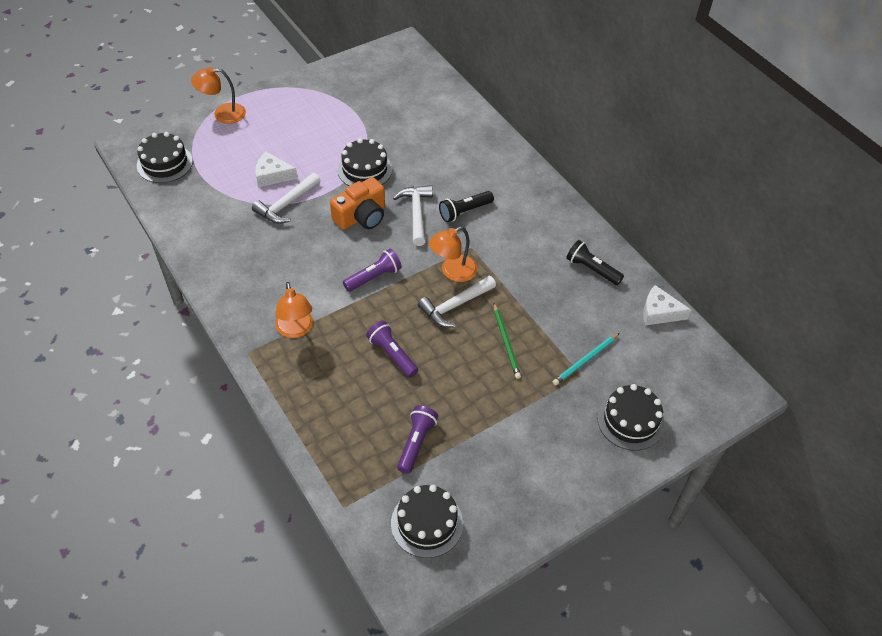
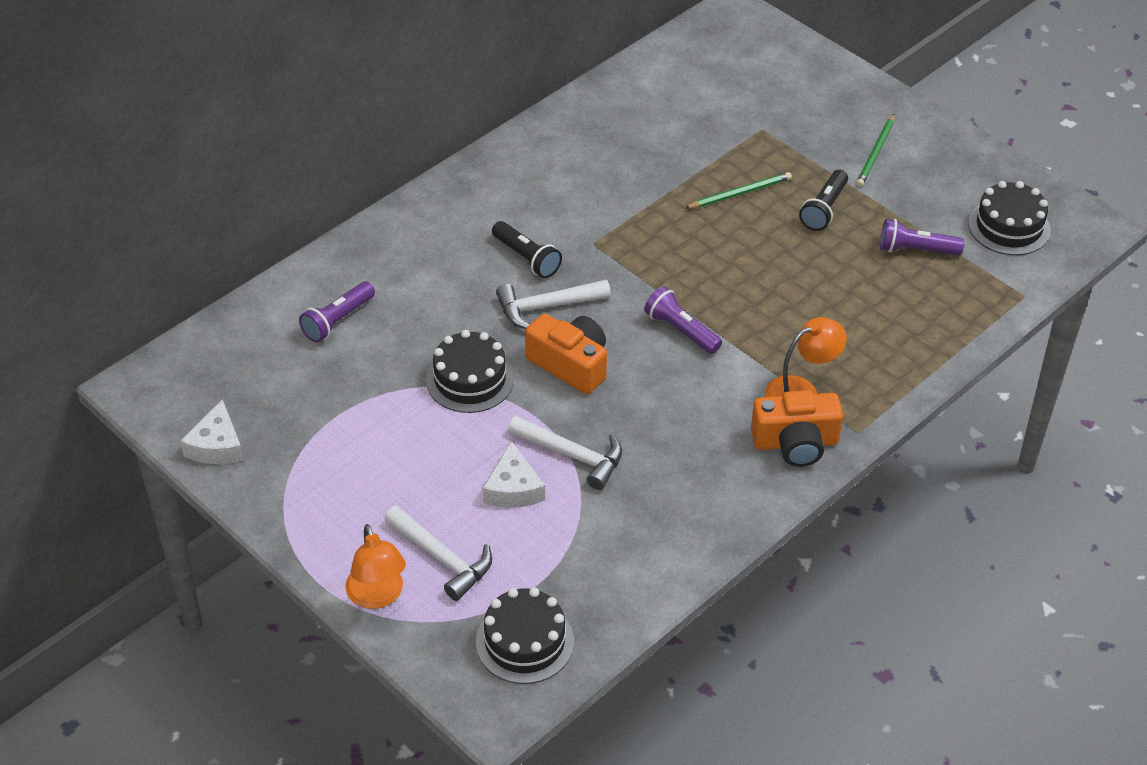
camera: 100 degrees left, 5 degrees down
(252, 315) = (795, 443): none -> orange camera
(392, 354) = (801, 291): purple flashlight -> purple flashlight (337, 320)
(452, 272) = (643, 255): orange lamp -> none
(455, 306) = (700, 245): white hammer -> white hammer (442, 558)
(539, 448) = (875, 153): none -> green pencil
(585, 360) = (740, 127): turquoise pencil -> none
(592, 269) = (593, 131): black flashlight -> black flashlight (824, 209)
(630, 421) = (807, 88): black cake -> none
(659, 312) = (643, 73): white cheese -> white cheese (216, 445)

